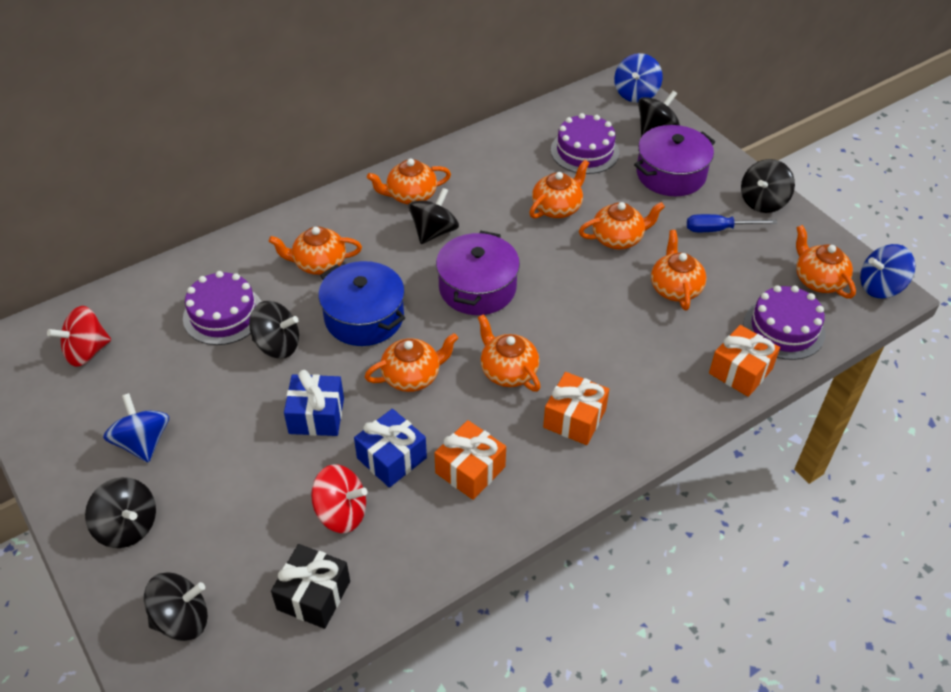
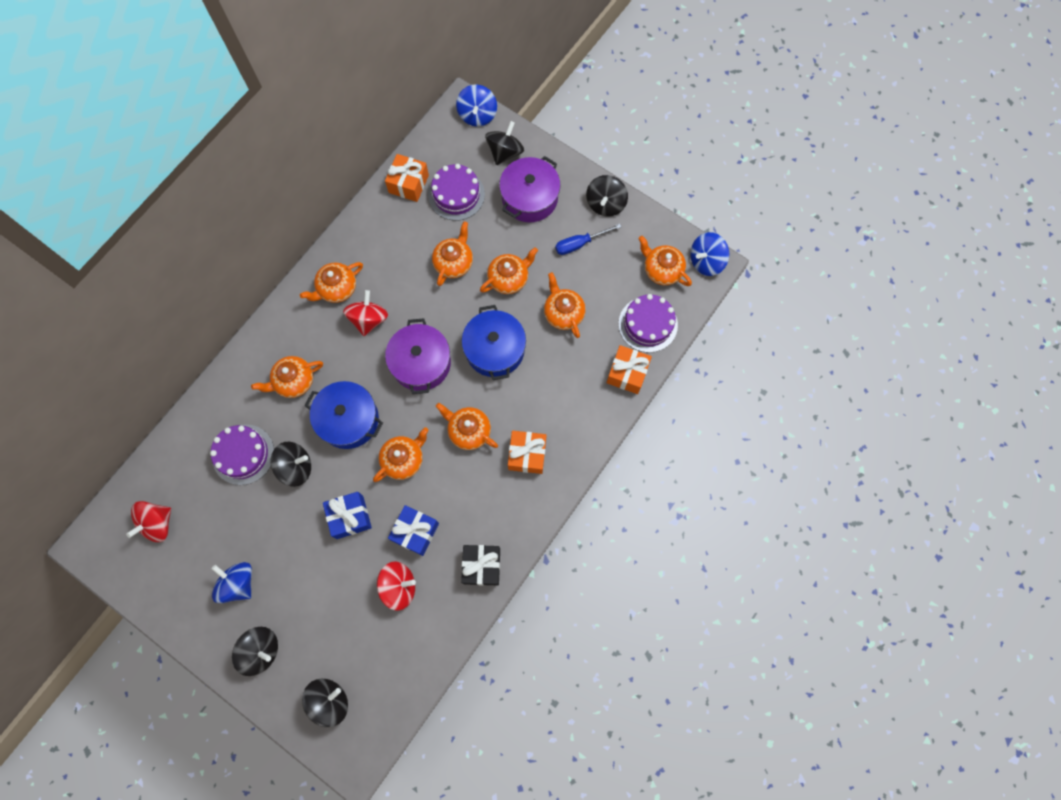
camera: 20 degrees left, 25 degrees up
(313, 595) = (406, 652): black gift -> black gift (481, 566)
(434, 232) = (369, 319): black spinning top -> red spinning top
(470, 470) = (471, 522): orange gift -> orange gift (408, 184)
(574, 300) = (495, 349): none -> blue pot

